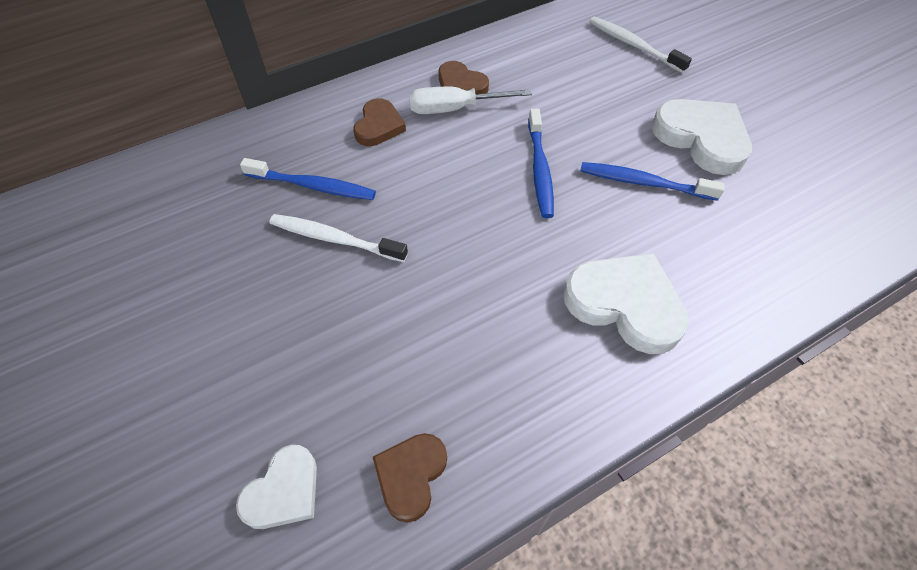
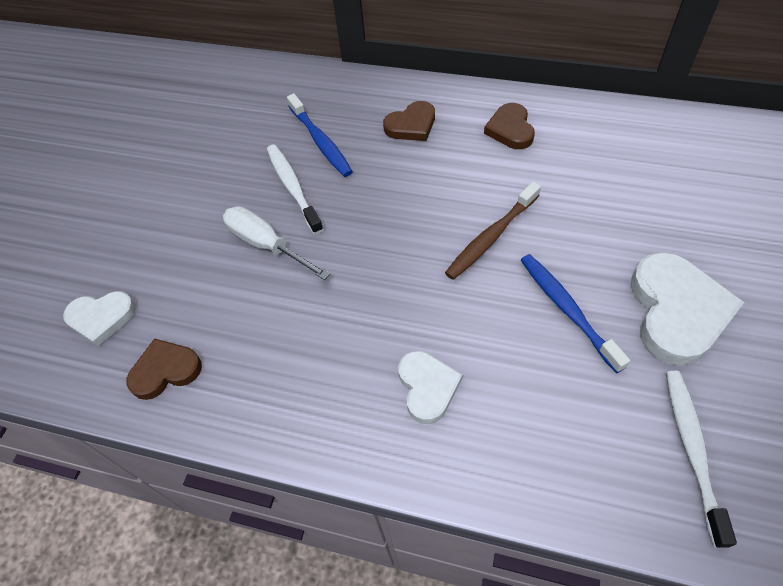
camera: 50 degrees right, 0 degrees up
(455, 109) = (482, 146): white screwdriver -> white screwdriver (266, 245)
(540, 169) = (491, 237): blue toothbrush -> brown toothbrush
(625, 304) = (427, 387): white heart -> white heart, size x0.60
(633, 45) = (718, 186): white toothbrush -> white toothbrush (692, 450)

